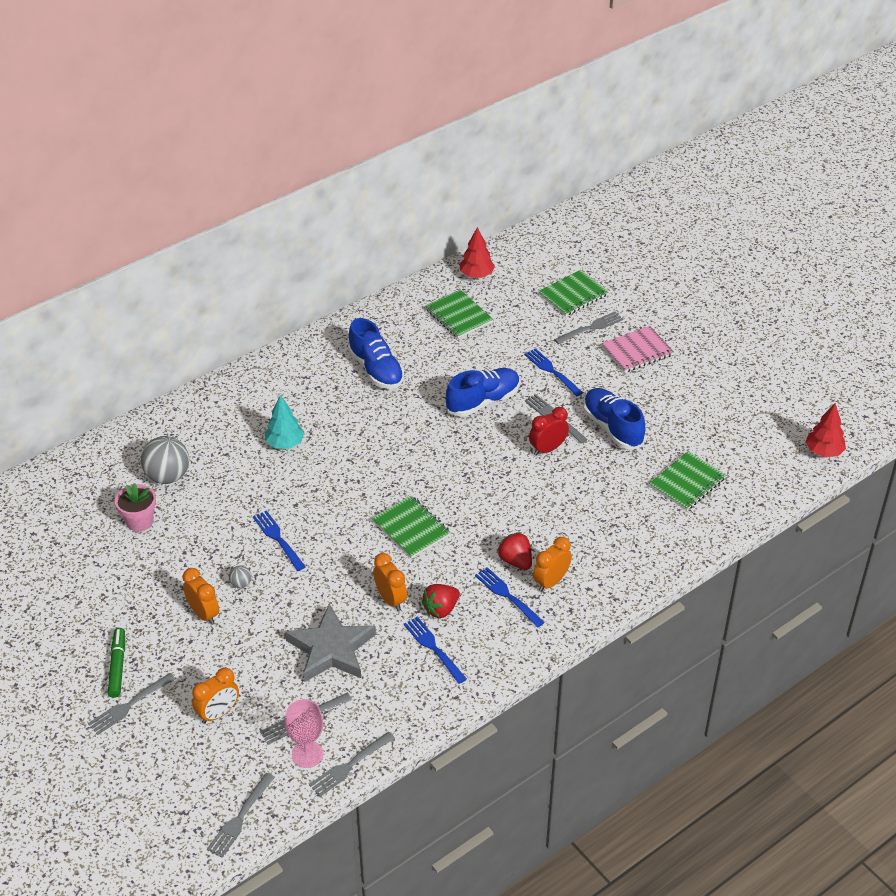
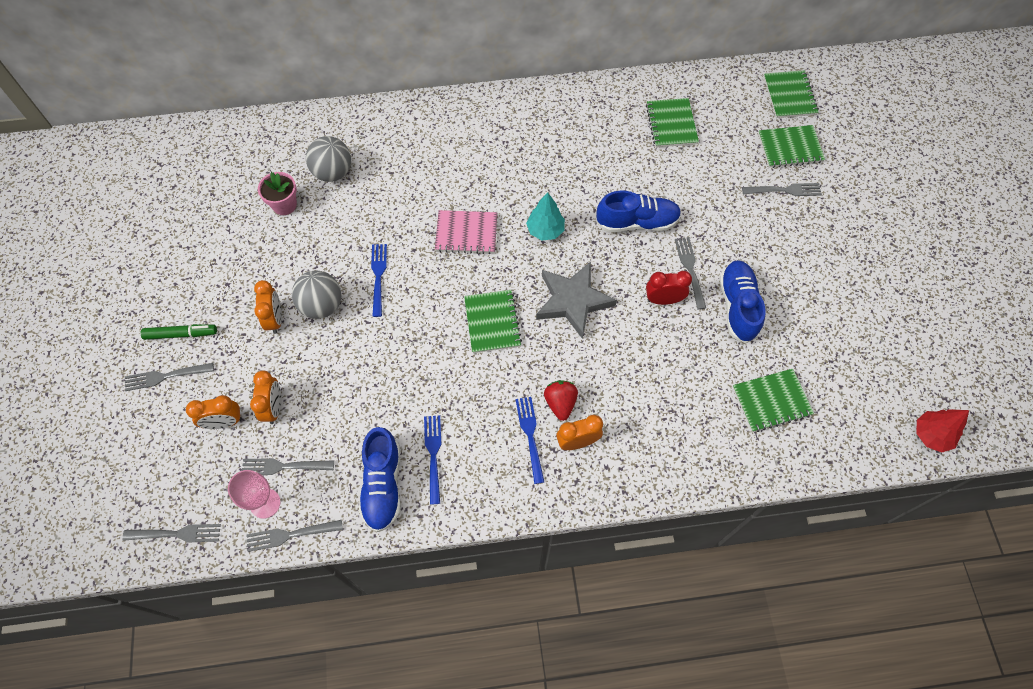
camera: 30 degrees right, 20 degrees up
(117, 666) = (181, 334): green marker -> green marker turned 60 degrees clockwise
(240, 817) = (176, 534): grey fork -> grey fork turned 150 degrees counterclockwise
(241, 584) = (322, 305): grey ball -> grey ball, size x2.23
(285, 443) = (443, 185): turquoise tree -> turquoise tree (545, 230)
(331, 649) = (350, 409): grey star -> grey star (573, 301)
(376, 370) = (565, 147): blue shoe -> blue shoe (382, 485)
(390, 599) = (429, 385): orange clock -> orange clock (274, 407)
(441, 609) = (465, 418): red strawberry -> none
(476, 275) = (714, 89): red tree -> none
(545, 256) = (789, 96): none -> green notebook
(552, 371) = (719, 220): blue fork -> none
(637, 351) = (813, 235): pink notebook -> pink notebook (466, 233)

